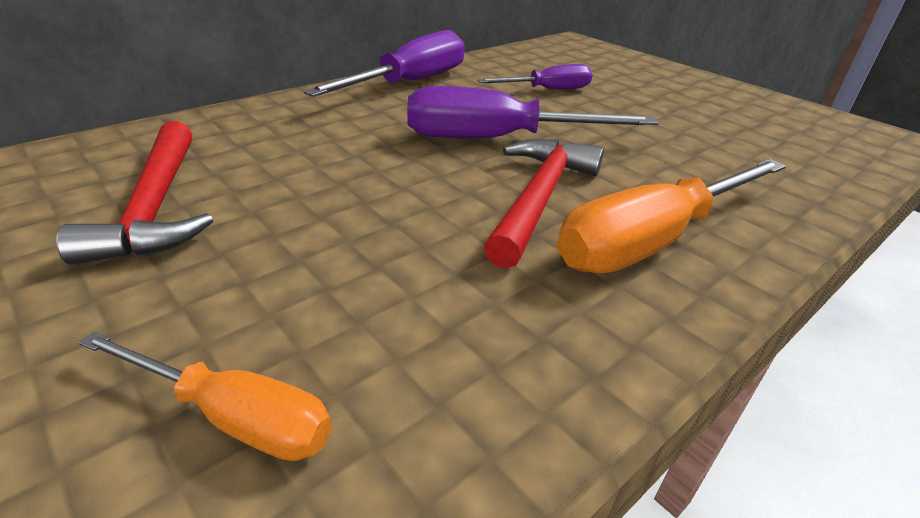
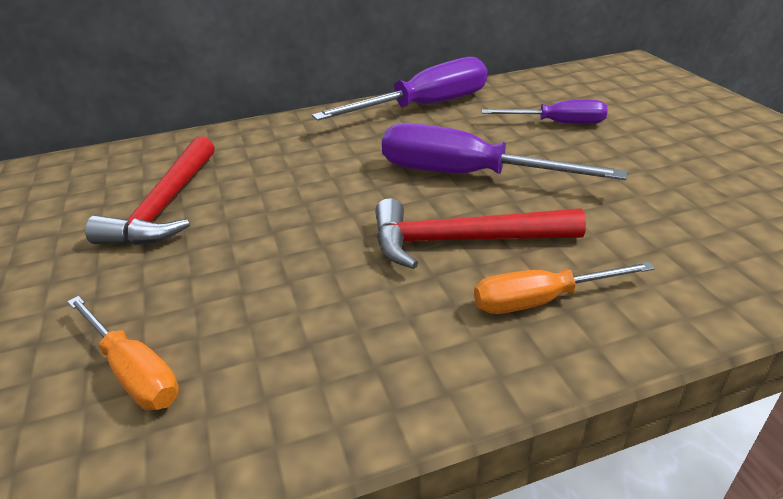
camera: 25 degrees right, 0 degrees up
(539, 198) = (462, 241): red hammer -> red hammer turned 135 degrees counterclockwise
(653, 240) = (541, 300): orange screwdriver -> orange screwdriver, size x0.59

